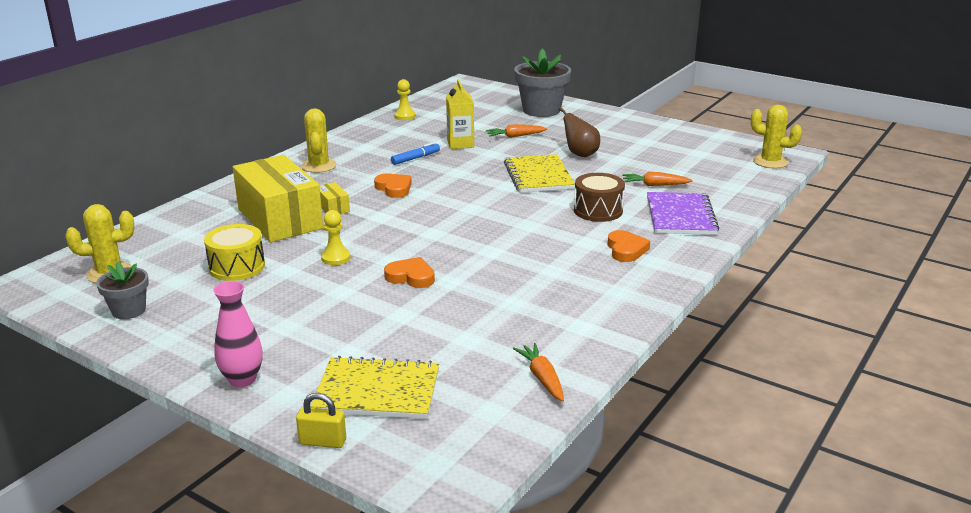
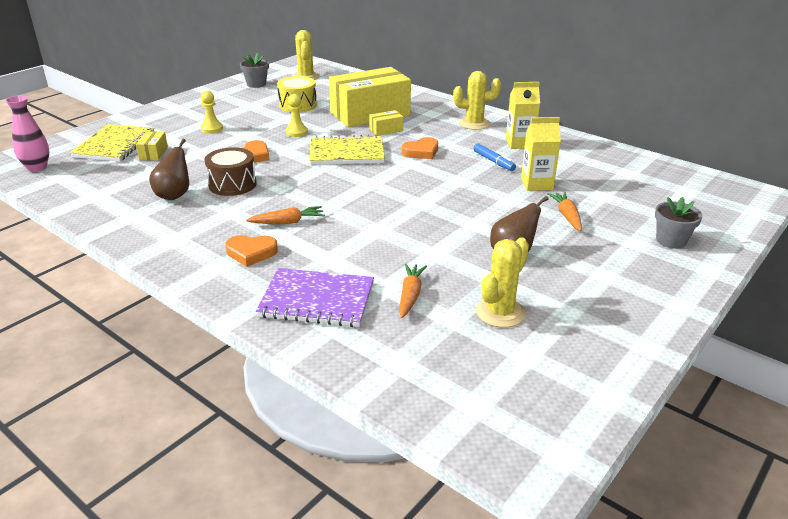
camera: 95 degrees right, 5 degrees up
(242, 379) = (158, 112): pink vase -> pink vase (37, 168)
(323, 442) = (80, 132): yellow padlock -> none
(372, 148) = (519, 143): none -> yellow carton
(404, 116) = (616, 158): yellow pawn -> yellow pawn (212, 129)
(406, 350) = (153, 153): none -> yellow box
(525, 310) = (174, 195): none -> brown pear
(538, 176) = (445, 221): yellow notebook -> yellow notebook (347, 153)
(541, 110) = (671, 240): grey flower pot -> grey flower pot, size x0.56
(542, 378) = (79, 195): orange carrot -> orange carrot (288, 222)
(598, 210) = (347, 247): brown drum -> brown drum (232, 184)
(770, 162) = (492, 429): yellow cactus -> yellow cactus (500, 312)

